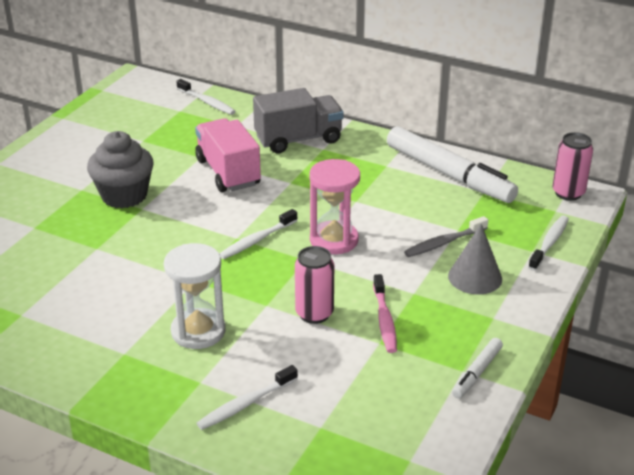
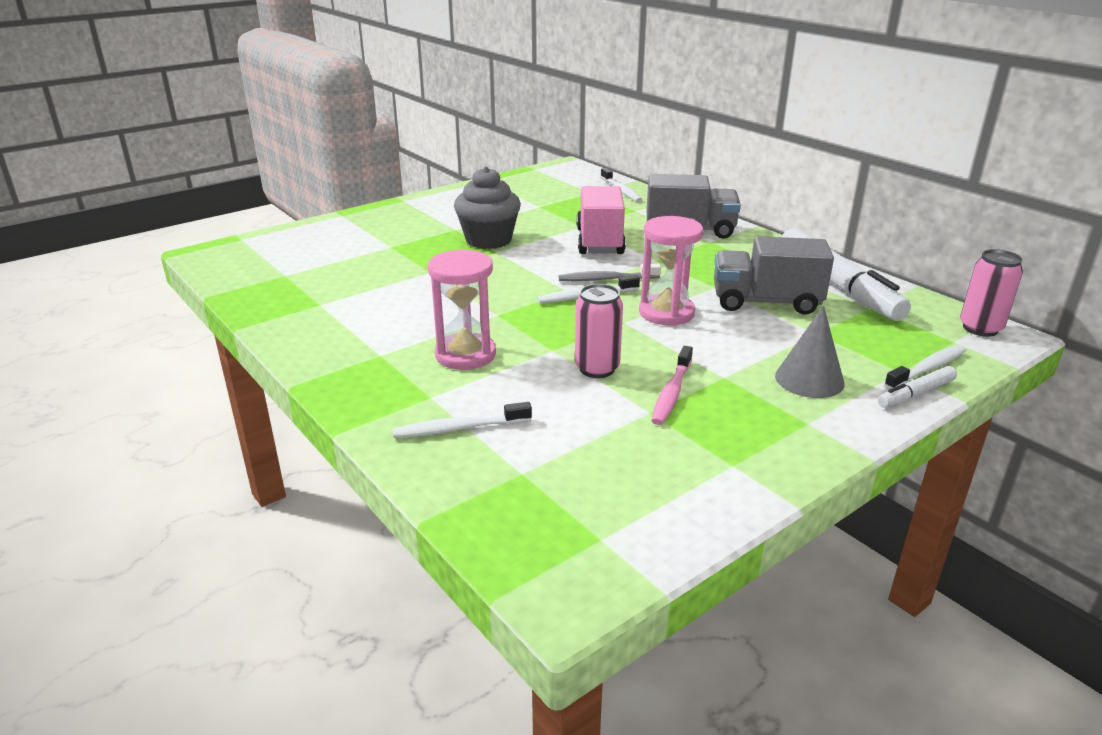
camera: 25 degrees right, 5 degrees down
(198, 331) = (465, 355): white hourglass -> pink hourglass
(404, 207) = (766, 302): none -> grey truck
(444, 243) = (791, 341): grey toothbrush -> grey toothbrush (606, 279)
(477, 373) = (750, 472): white marker -> white marker (916, 394)

